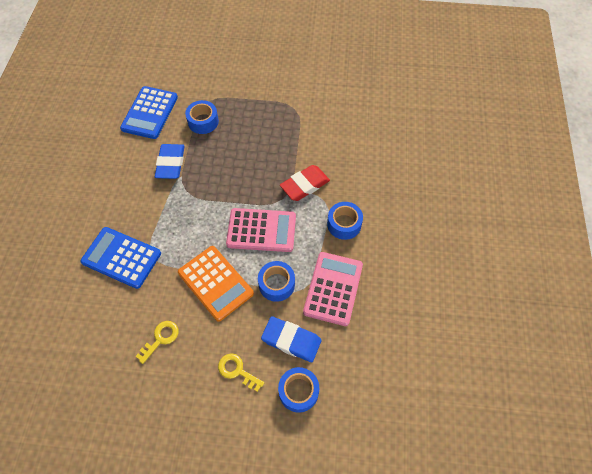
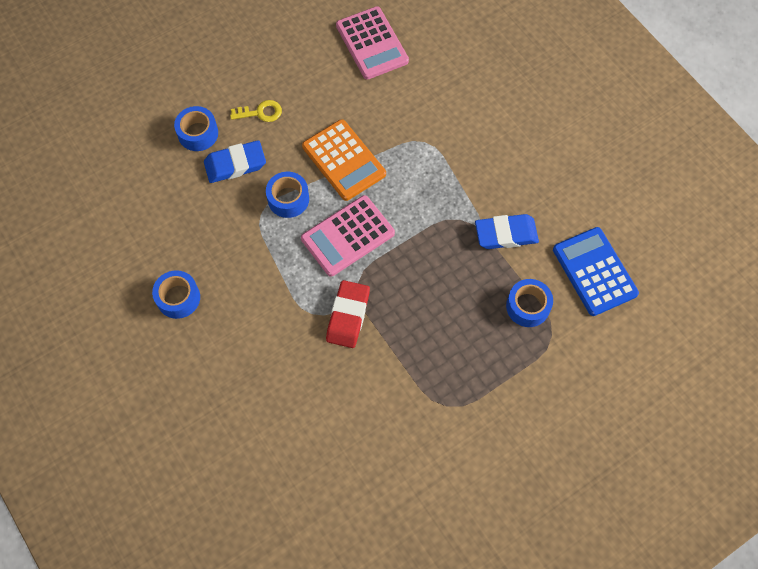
camera: 140 degrees right, 5 degrees up
(121, 257) = (447, 120): blue calculator -> none
(160, 339) = (345, 89): yellow key -> none
(171, 163) = (506, 234): blue eraser -> blue eraser turned 60 degrees counterclockwise
(215, 283) = (343, 160): orange calculator -> orange calculator turned 135 degrees counterclockwise
(333, 288) = (233, 233): pink calculator -> pink calculator (372, 43)
(344, 224) = (272, 303): blue tape -> blue tape (178, 298)

